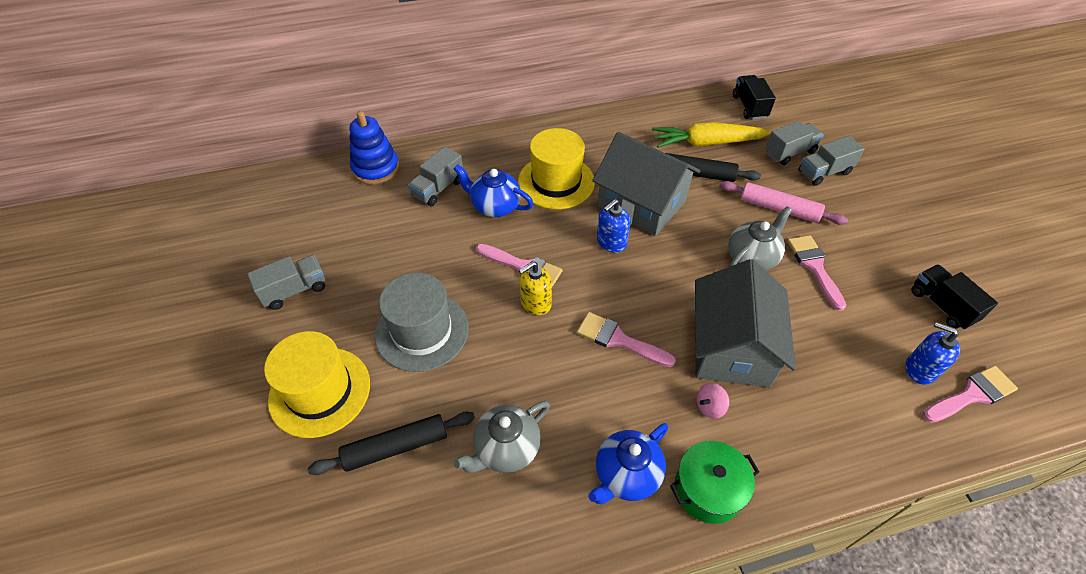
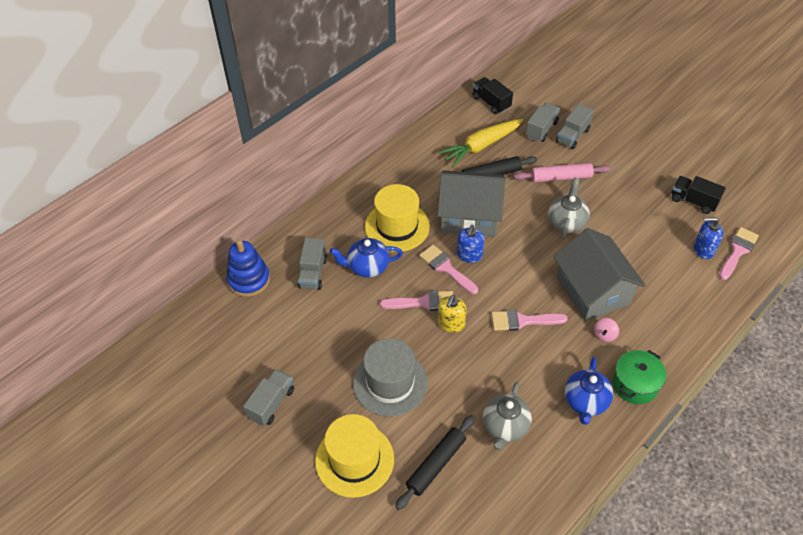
camera: 30 degrees left, 0 degrees up
(814, 267) = (608, 210): pink brush -> pink brush (446, 268)

